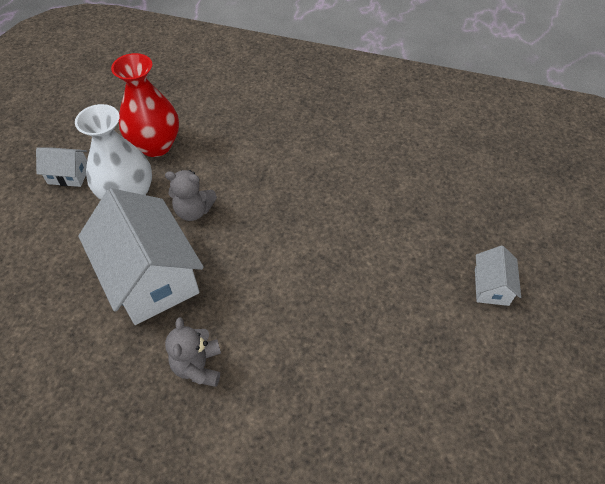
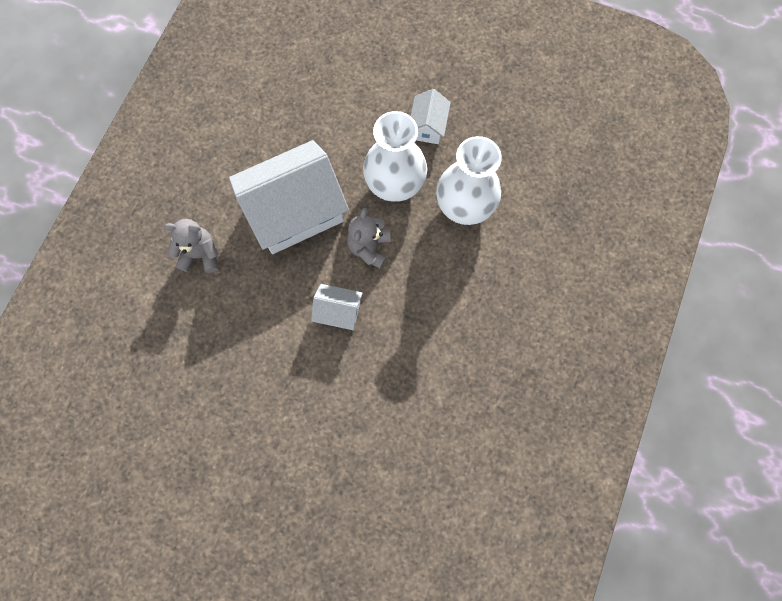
camera: 95 degrees right, 20 degrees up
(156, 145) = (464, 206): red vase -> white vase
(491, 287) = (239, 543): white house -> white house (338, 312)

